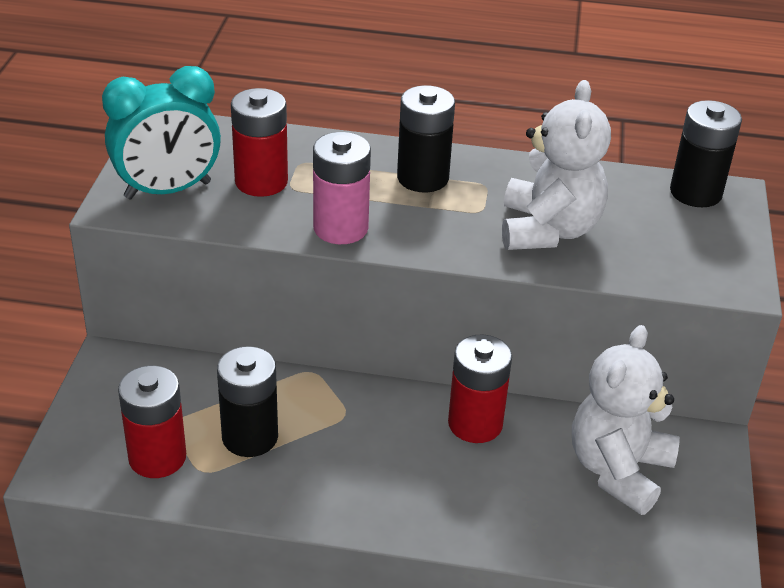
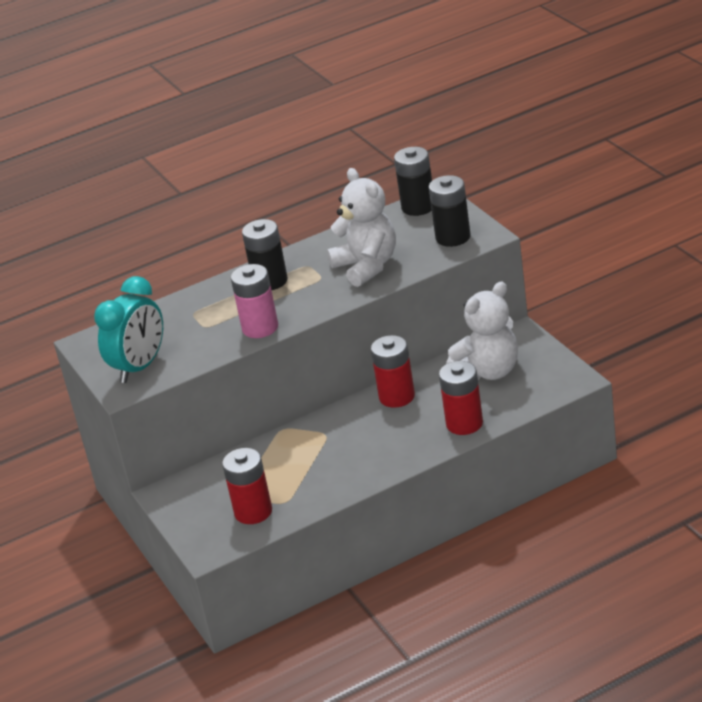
camera: 30 degrees left, 5 degrees down
(250, 437) = (289, 474): black battery -> black battery (453, 237)
(261, 182) = (185, 333): red battery -> red battery (464, 424)
(618, 470) = (488, 371): white teddy bear -> white teddy bear turned 120 degrees counterclockwise

